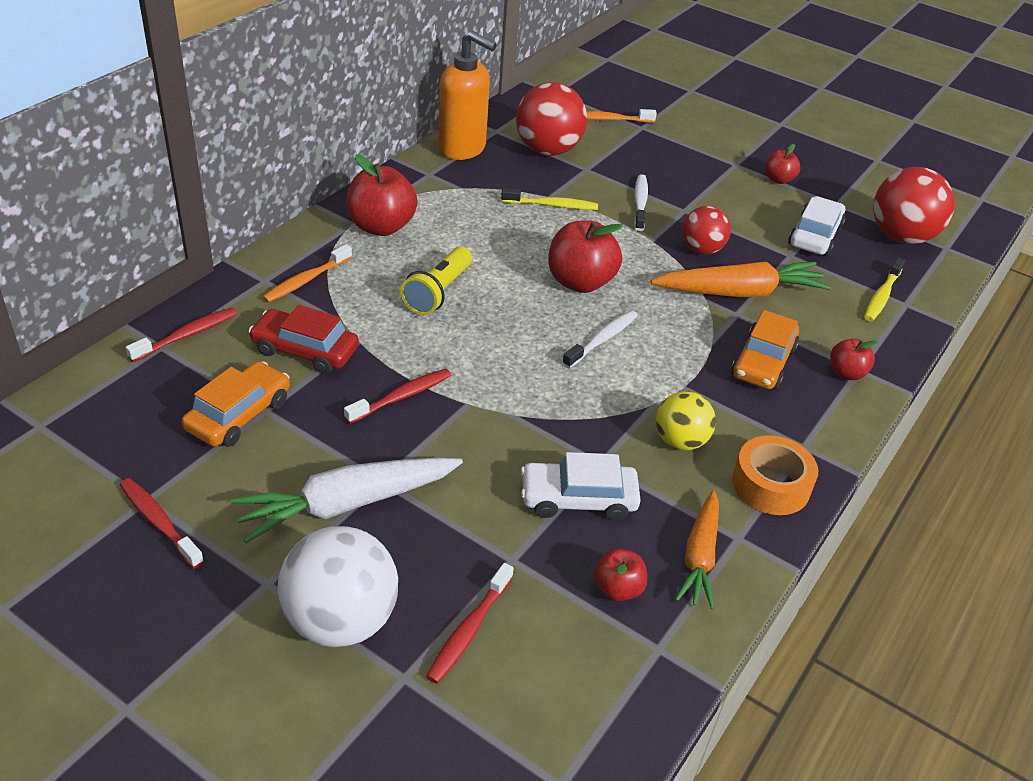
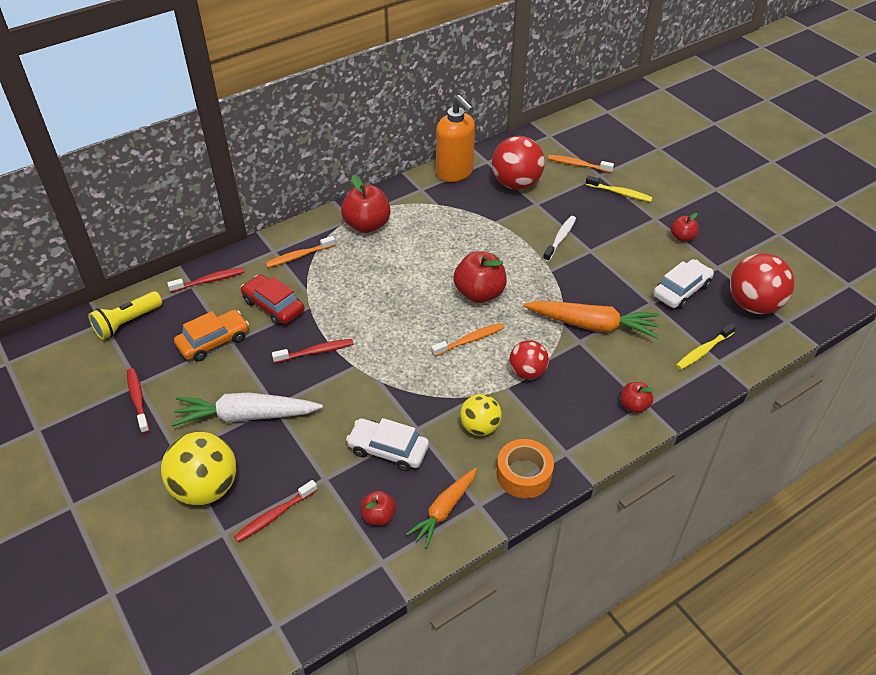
camera: 25 degrees right, 5 degrees up
(340, 620) = (206, 488): white ball -> yellow ball
(438, 292) = (378, 282): yellow flashlight -> yellow flashlight (127, 323)
(552, 205) = (494, 229): yellow toothbrush -> yellow toothbrush (620, 193)
(602, 339) = (470, 340): white toothbrush -> orange toothbrush
(701, 249) = (584, 285): red ball -> red ball (527, 372)
(763, 362) = (575, 383): orange car -> none

